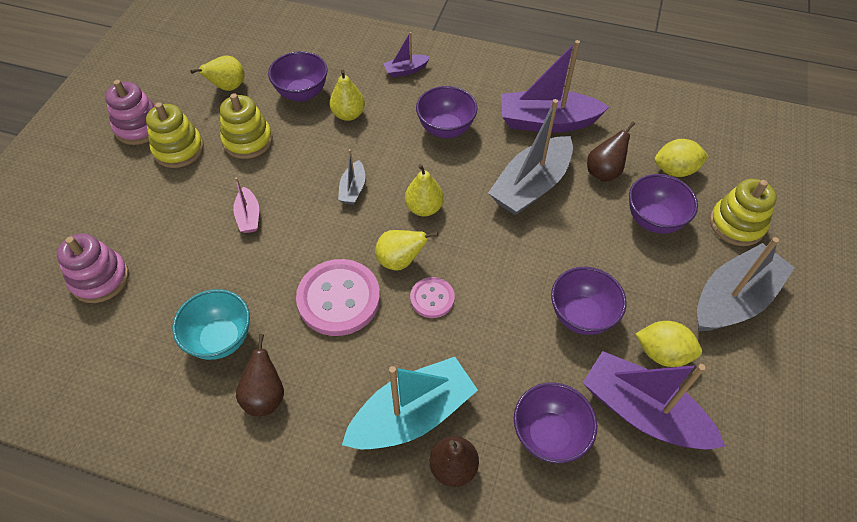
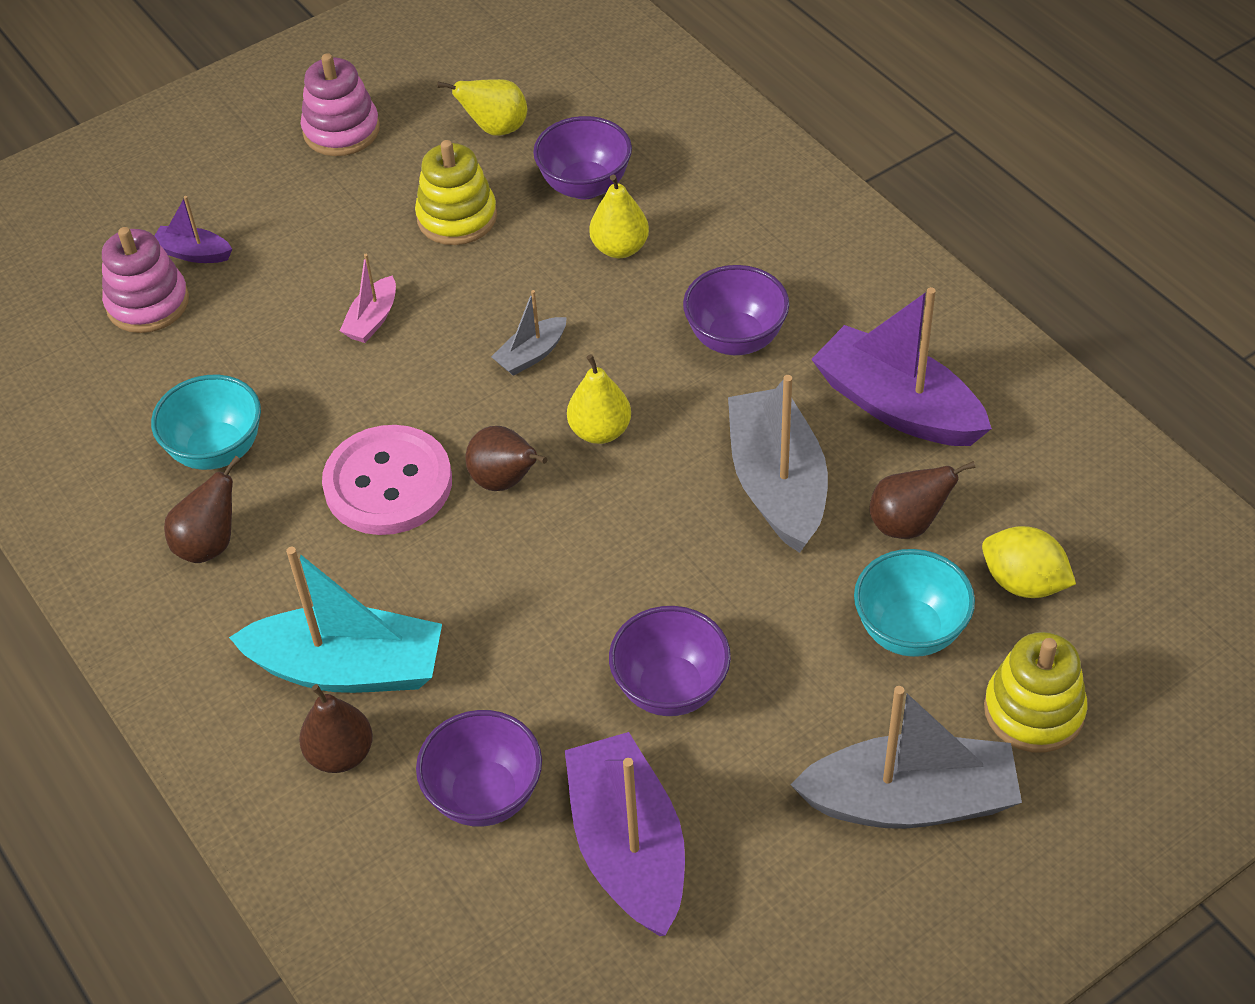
camera: 40 degrees right, 5 degrees down
(178, 149) = (363, 185): yellow stacking toy -> none
(400, 260) = (505, 481): yellow pear -> brown pear
(406, 70) = (761, 223): purple boat -> purple boat (193, 253)
(432, 298) = (500, 551): pink button -> none
(531, 186) = (777, 483): grey boat -> grey boat turned 90 degrees clockwise
(653, 220) = (909, 631): purple bowl -> turquoise bowl
(662, 353) = (731, 800): yellow lemon -> none

